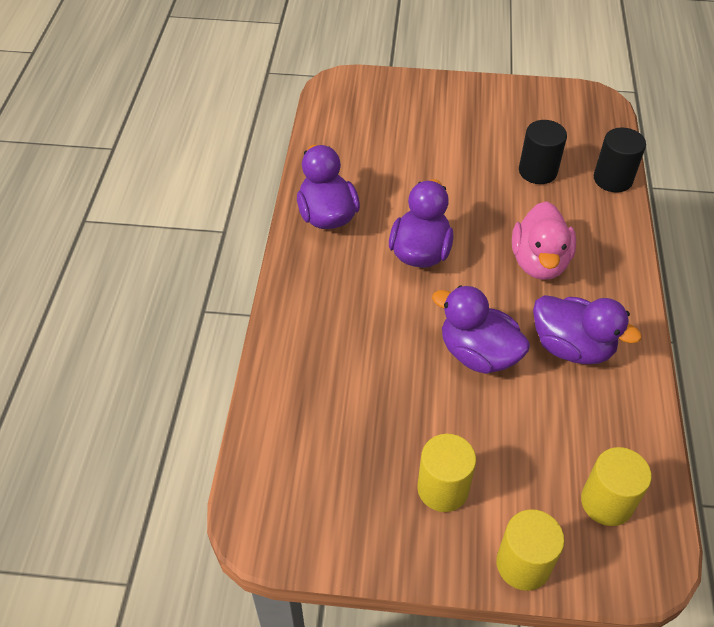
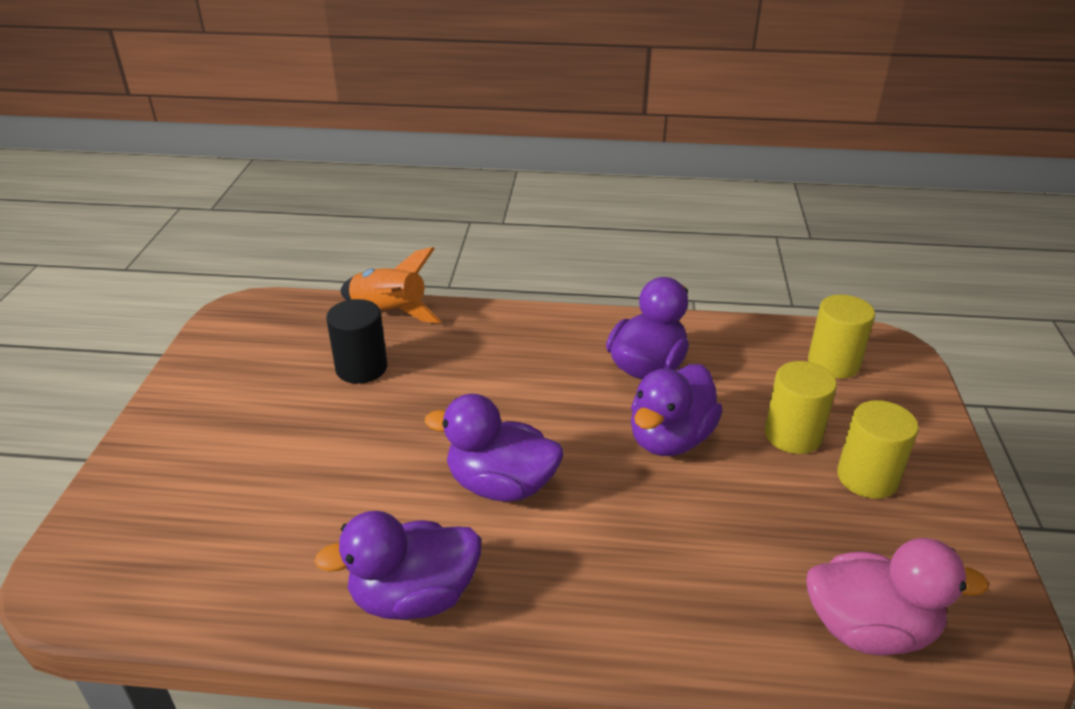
camera: 90 degrees left, 15 degrees down
(523, 564) = (928, 422): yellow cylinder -> yellow cylinder (793, 435)
(539, 262) = (521, 379): pink duck -> pink duck (869, 629)
(612, 179) = (389, 313): black cylinder -> orange rocket

